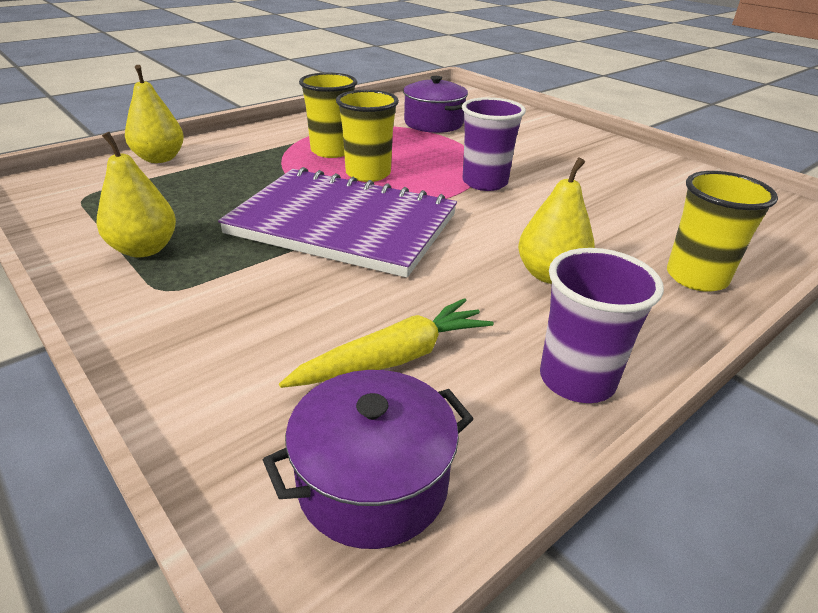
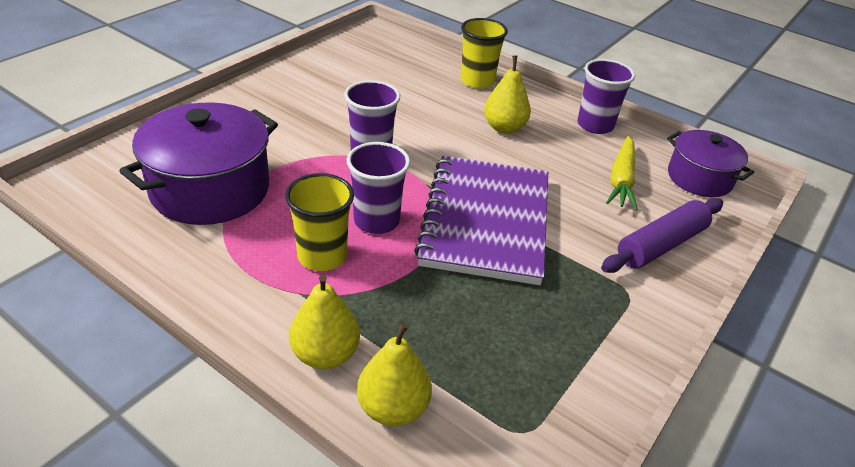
camera: 105 degrees left, 5 degrees up
(144, 249) = (588, 328): yellow pear -> yellow pear (325, 354)
(223, 348) = (661, 245): none -> purple rolling pin
(368, 174) = (376, 221): yellow cup -> purple cup
(394, 358) = (621, 180): yellow carrot -> yellow carrot turned 120 degrees counterclockwise
(433, 123) = (210, 189): purple pot -> purple pot, size x1.61

